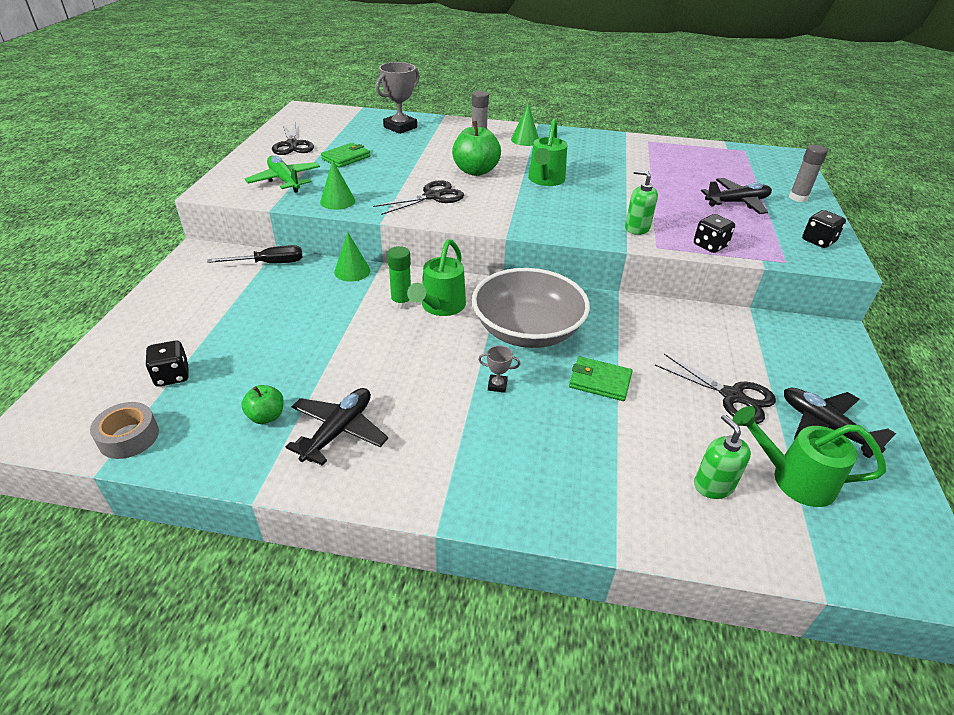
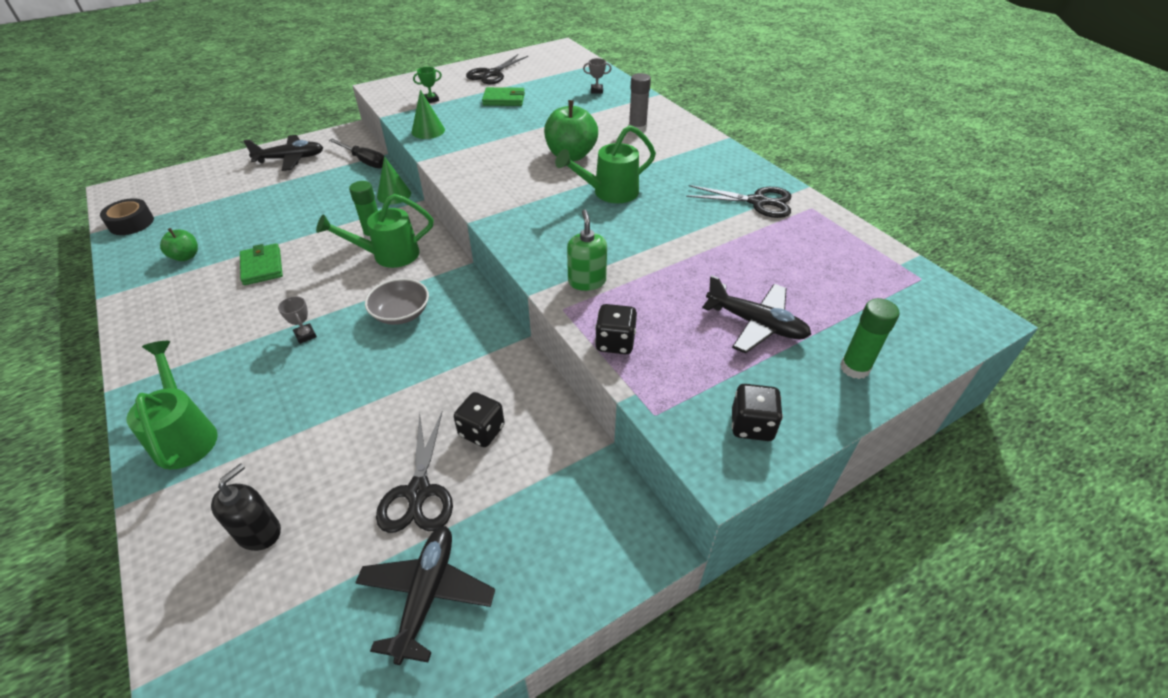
camera: 50 degrees right, 5 degrees up
(129, 437) = (131, 223): grey tape -> black tape
(172, 376) = (202, 202): black dice -> black dice (481, 431)
(285, 180) = (431, 99): green plane -> green trophy
(338, 431) = (191, 292): black plane -> black plane (290, 159)
(400, 127) = (596, 91): grey trophy -> grey trophy, size x0.47
(432, 196) = (492, 160): black scissors -> black scissors (757, 202)
(525, 140) = (678, 147): green cone -> none
(527, 330) = (401, 313): grey bowl -> grey bowl, size x0.52
(600, 381) = (362, 389): green wallet -> green wallet (262, 267)
(713, 485) = (259, 532): green soap dispenser -> black soap dispenser
(794, 479) = (310, 596): green watering can -> green watering can (185, 436)
(798, 198) = (854, 368): grey glue stick -> green glue stick

